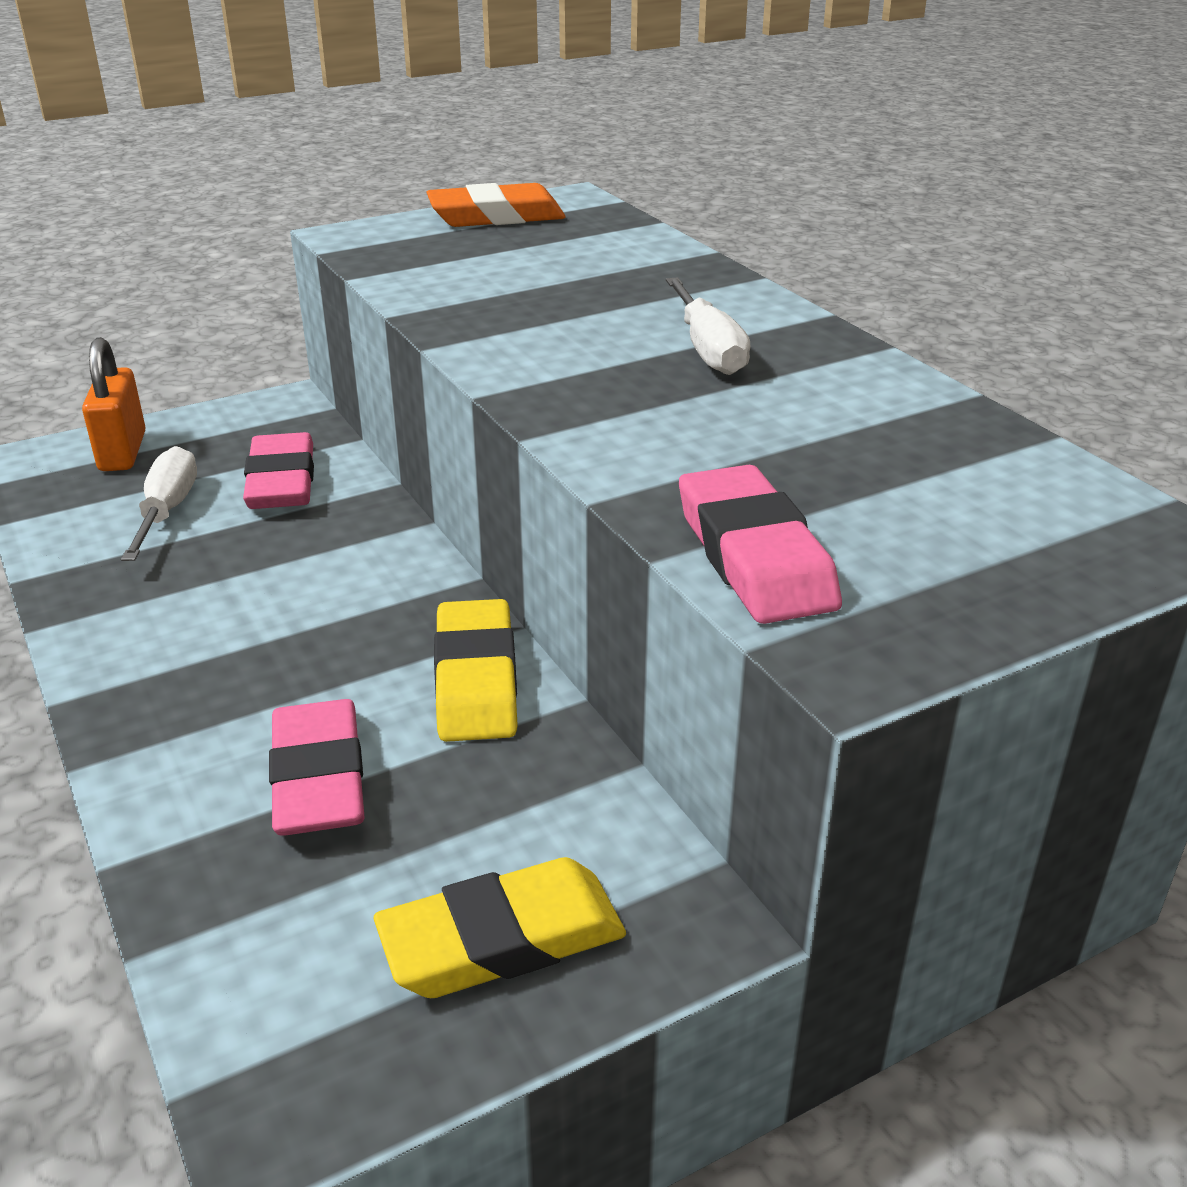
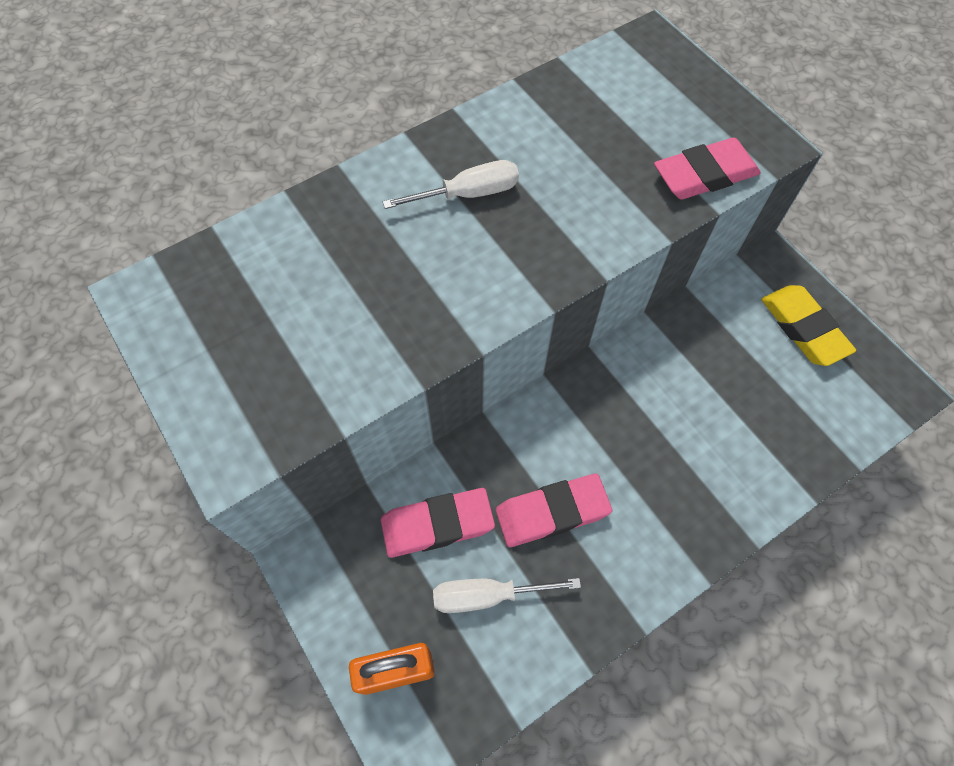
camera: 95 degrees left, 30 degrees up
(319, 778) = (732, 420): pink eraser -> pink eraser (552, 512)
(476, 680) = (641, 362): yellow eraser -> none
(496, 216) = (189, 346): orange eraser -> none

